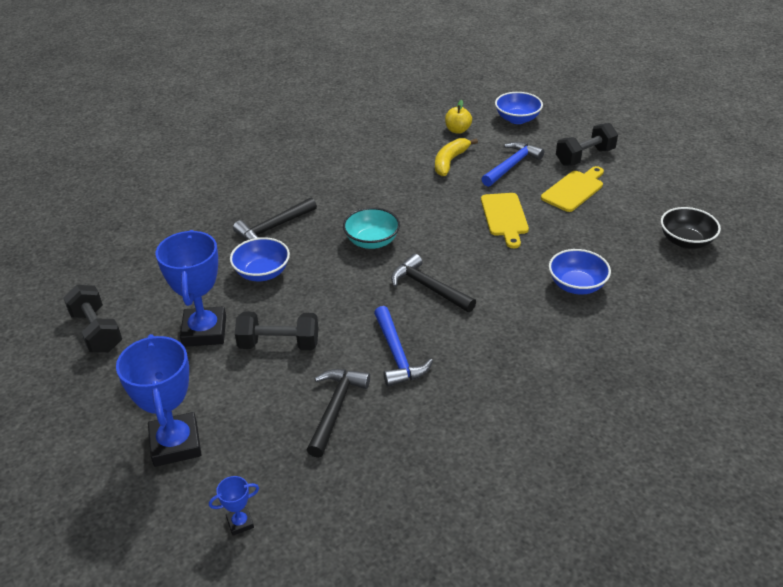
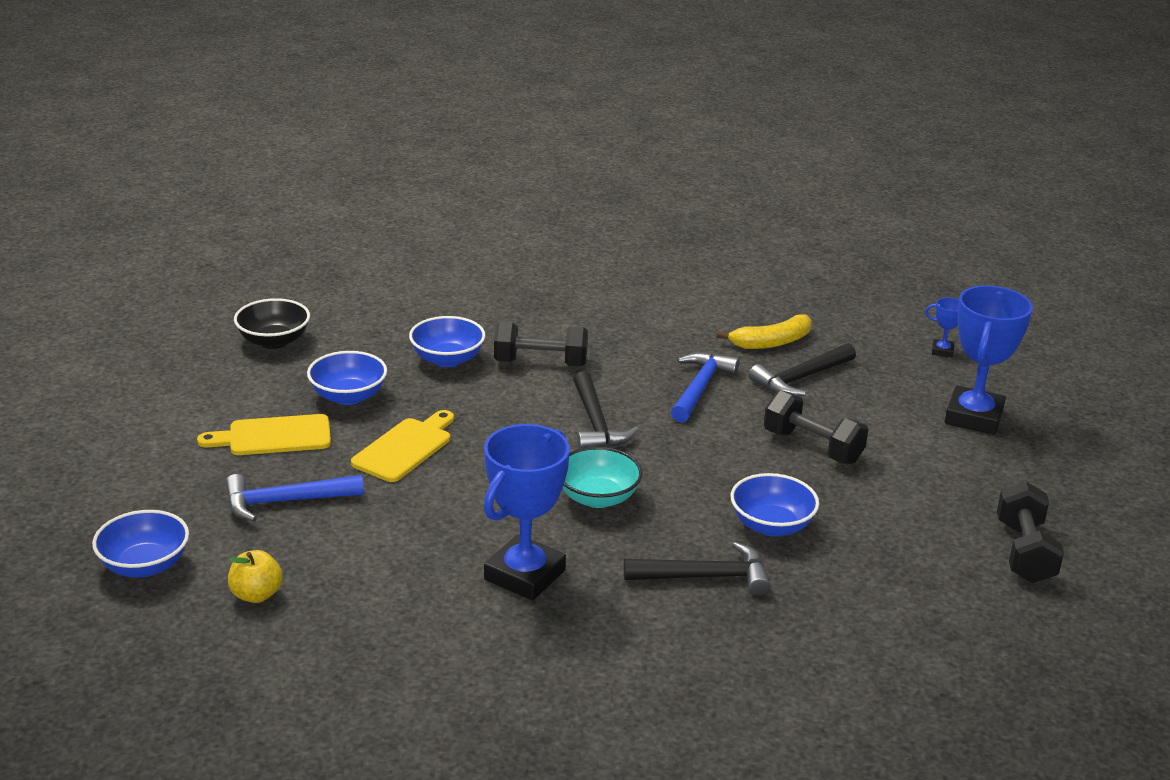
camera: 145 degrees left, 10 degrees down
(204, 331) = (888, 494): blue trophy -> blue trophy (524, 575)
(450, 161) = (350, 550): yellow banana -> yellow banana (771, 342)
(582, 230) = (348, 396): none -> blue bowl
(585, 157) = (179, 465): black dumbbell -> black dumbbell (540, 363)

